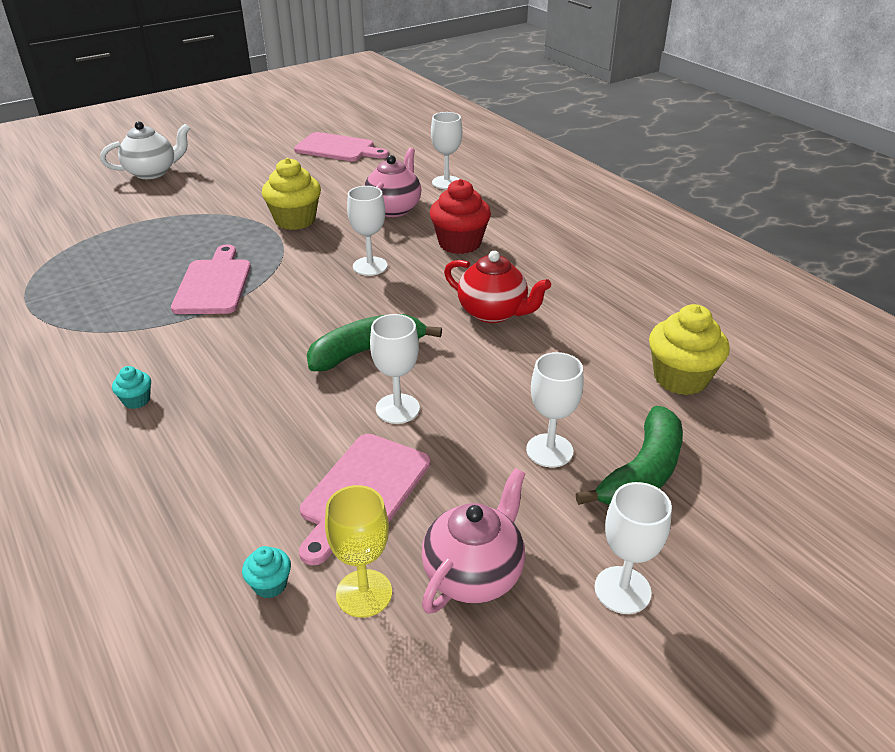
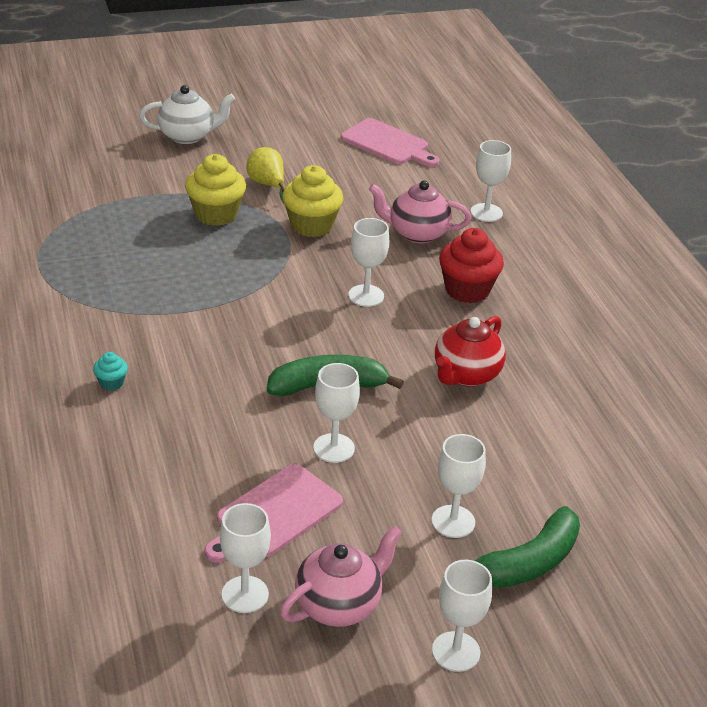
camera: 15 degrees right, 0 degrees up
(214, 284) = (211, 281): pink cutting board -> none
(241, 196) = (267, 185): none -> yellow pear
(270, 584) = (174, 567): turquoise cupcake -> none
(364, 593) = (245, 594): yellow goblet -> white goblet
(394, 209) = (417, 233): pink teapot -> pink teapot turned 120 degrees counterclockwise
(493, 313) = (466, 375): red teapot -> red teapot turned 75 degrees clockwise
(680, 378) = (615, 487): yellow cupcake -> yellow cupcake (216, 214)

